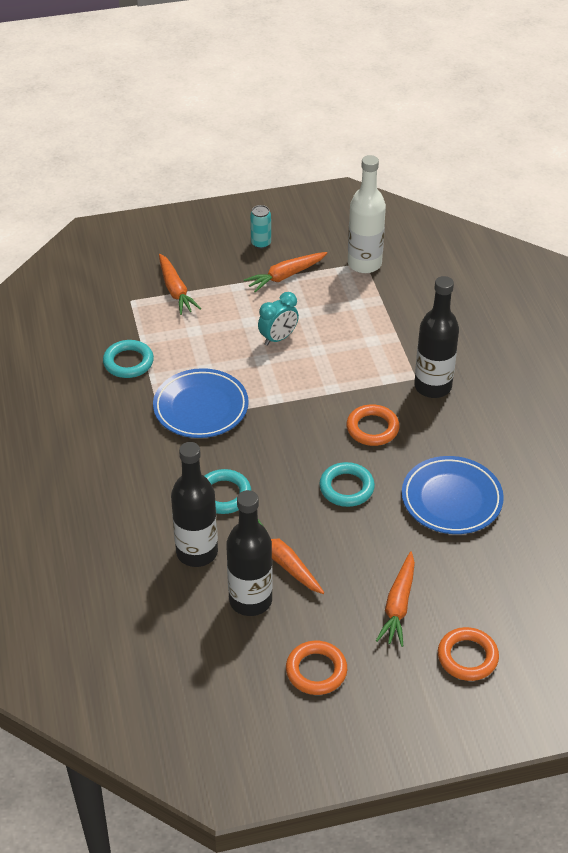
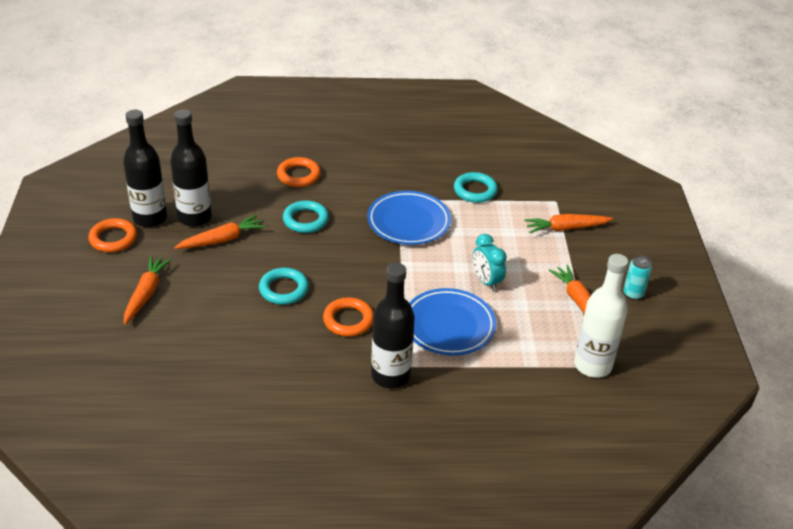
camera: 100 degrees right, 5 degrees down
(197, 552) = (254, 199): black bottle -> black bottle (150, 218)
(398, 605) = (146, 294): orange carrot -> orange carrot turned 75 degrees clockwise
(451, 499) = (241, 353): blue plate -> blue plate (449, 326)
(467, 657) = (73, 322): orange ring -> orange ring (298, 175)

